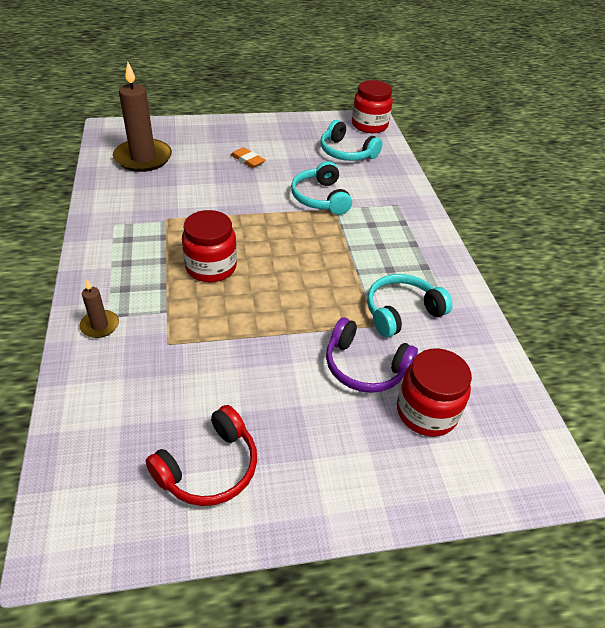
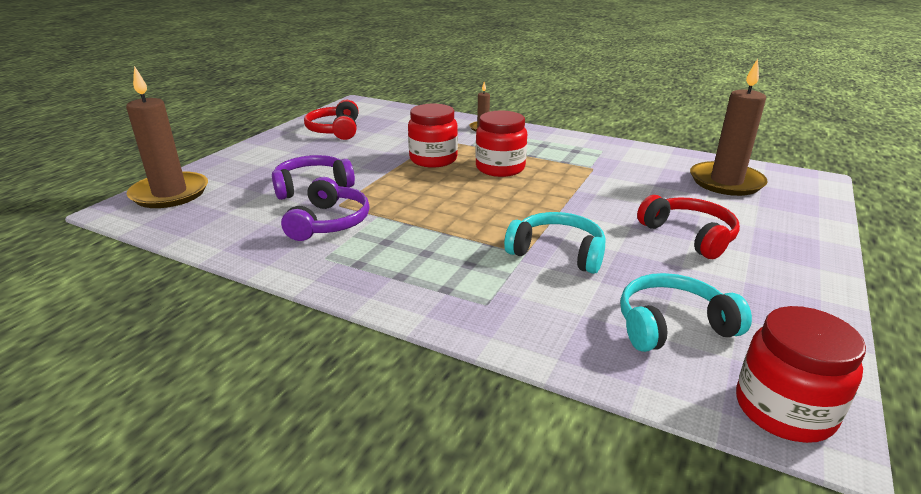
camera: 130 degrees right, 15 degrees down
(247, 160) = (689, 235): orange eraser -> red headphones
(401, 312) = (329, 222): turquoise headphones -> purple headphones
(426, 412) = (242, 191): red jar -> red jar (433, 159)
(494, 469) = (170, 193): none -> brown candle

